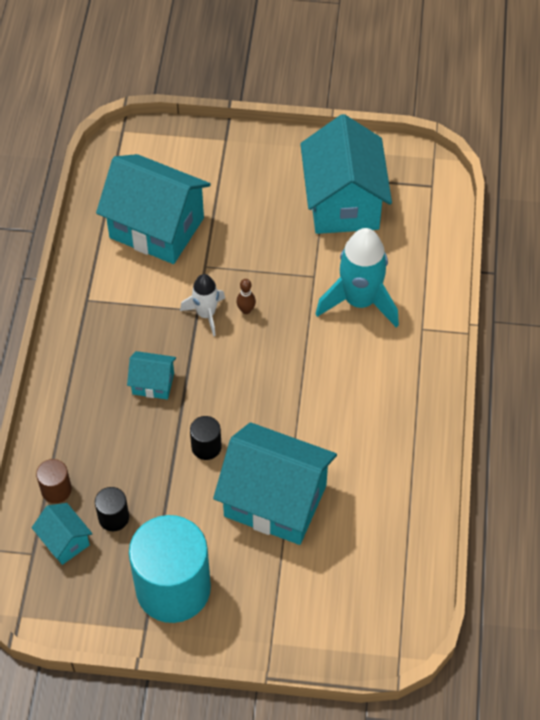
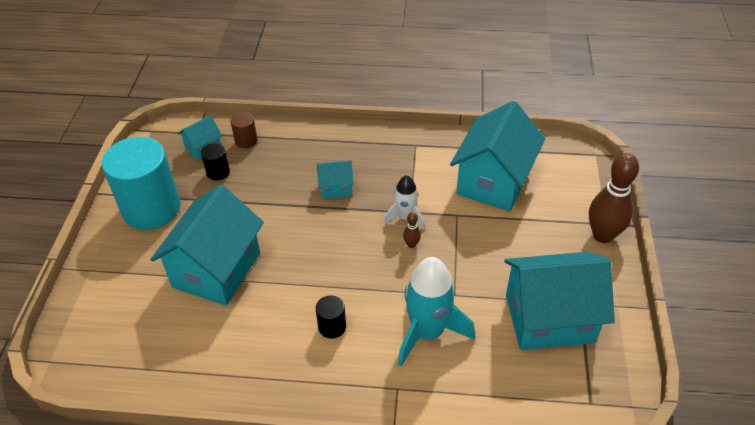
camera: 90 degrees right, 10 degrees down
(153, 383) = (336, 187): turquoise house -> turquoise house turned 75 degrees clockwise
(206, 447) = (273, 223): black cylinder -> black cylinder (332, 326)
(241, 145) = (603, 235): none -> brown bowling pin

